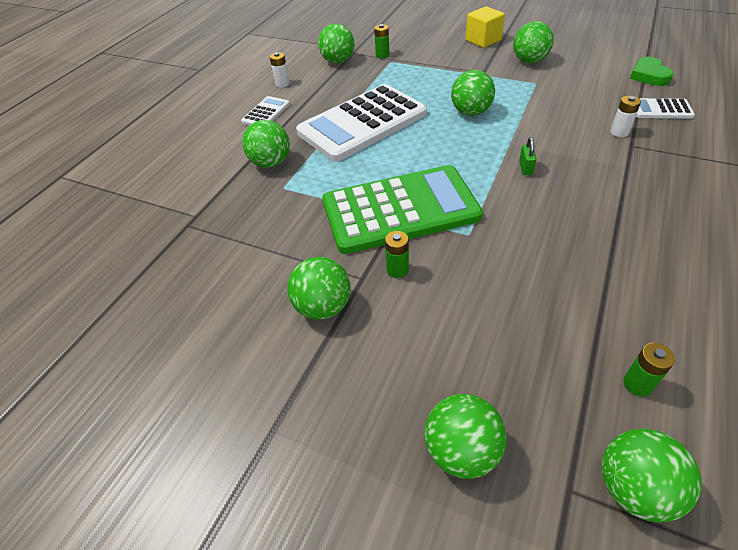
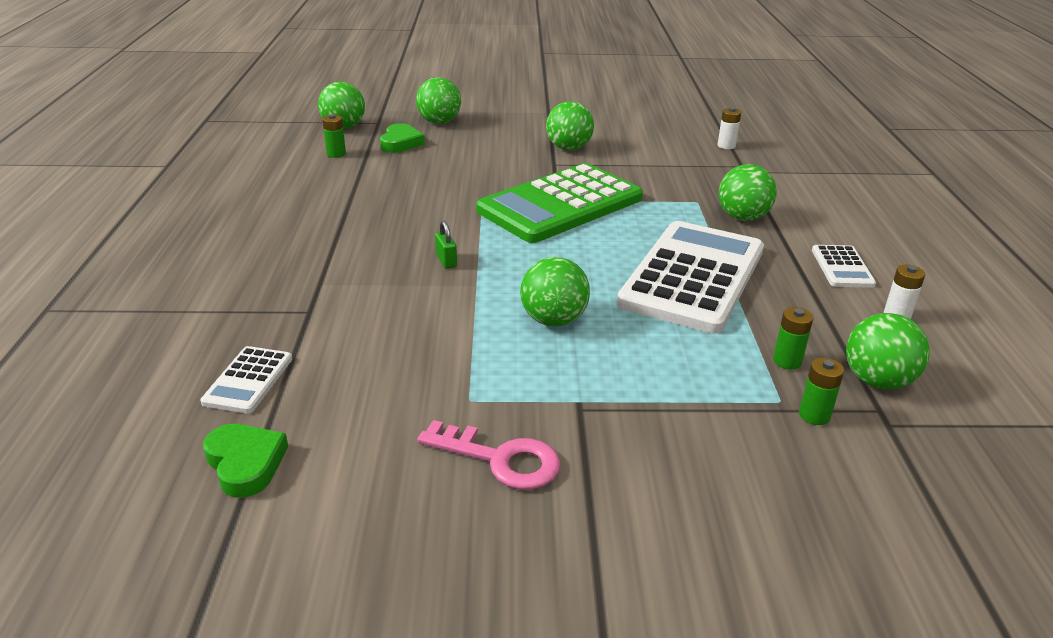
camera: 150 degrees right, 15 degrees down
(397, 270) = (529, 171): green battery -> green battery (787, 361)
(483, 40) = (638, 515): yellow cube -> none
(529, 61) = (500, 459): green ball -> pink key
(537, 391) = (401, 143): none -> green heart
(619, 132) = (324, 327): white battery -> white battery (726, 146)
(661, 109) = (248, 380): white calculator -> white calculator turned 120 degrees clockwise

